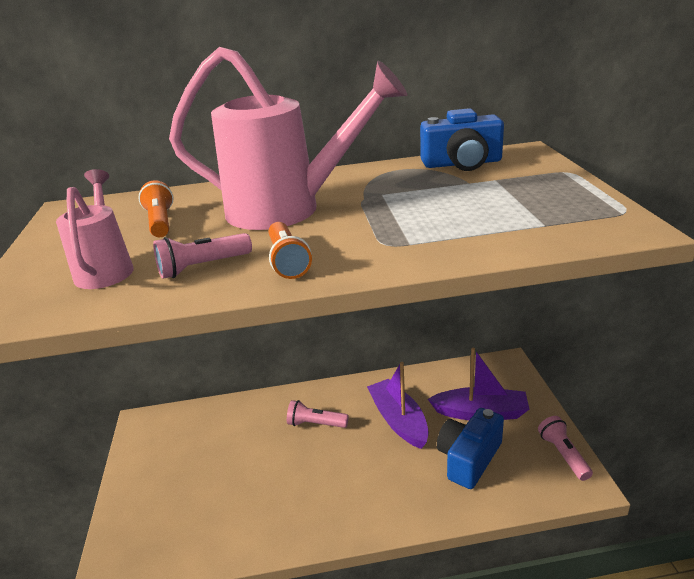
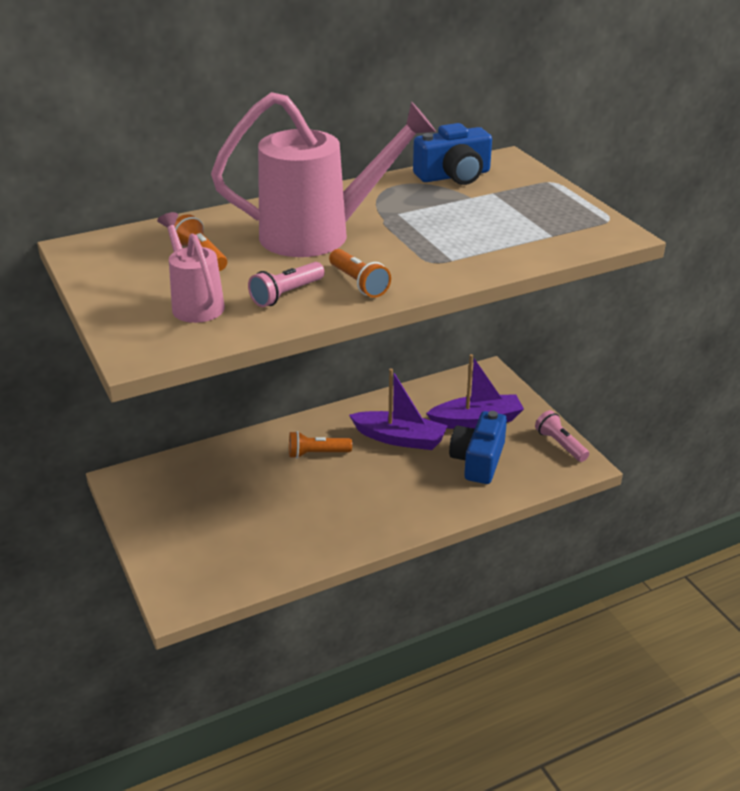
camera: 20 degrees left, 5 degrees up
(315, 424) = (317, 454): pink flashlight -> orange flashlight
(398, 420) = (400, 438): purple boat -> purple boat turned 150 degrees clockwise

